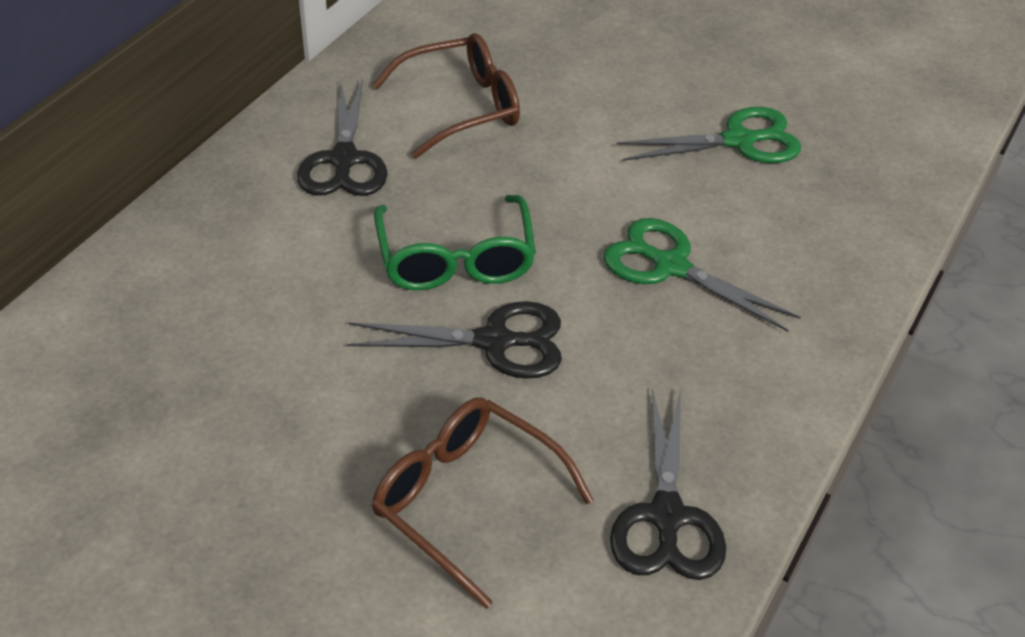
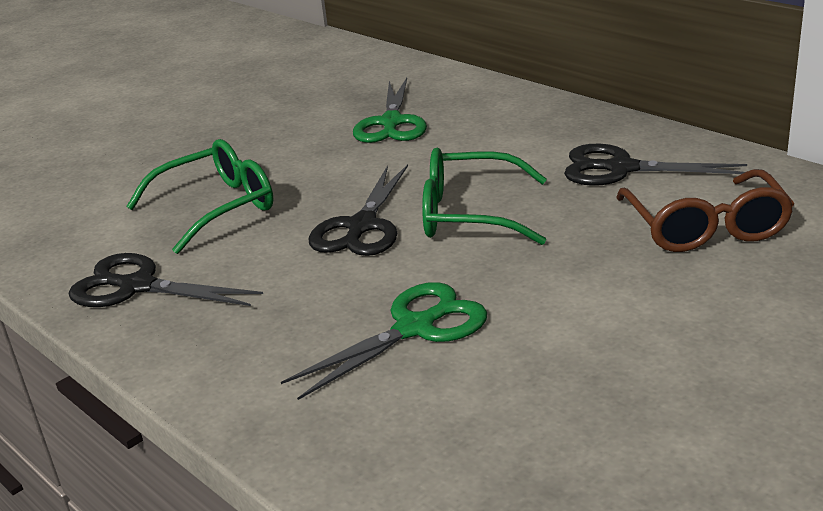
camera: 110 degrees right, 15 degrees down
(466, 501) = (217, 207): brown glasses -> green glasses
(739, 141) = (628, 417): green scissors -> green scissors (391, 123)

